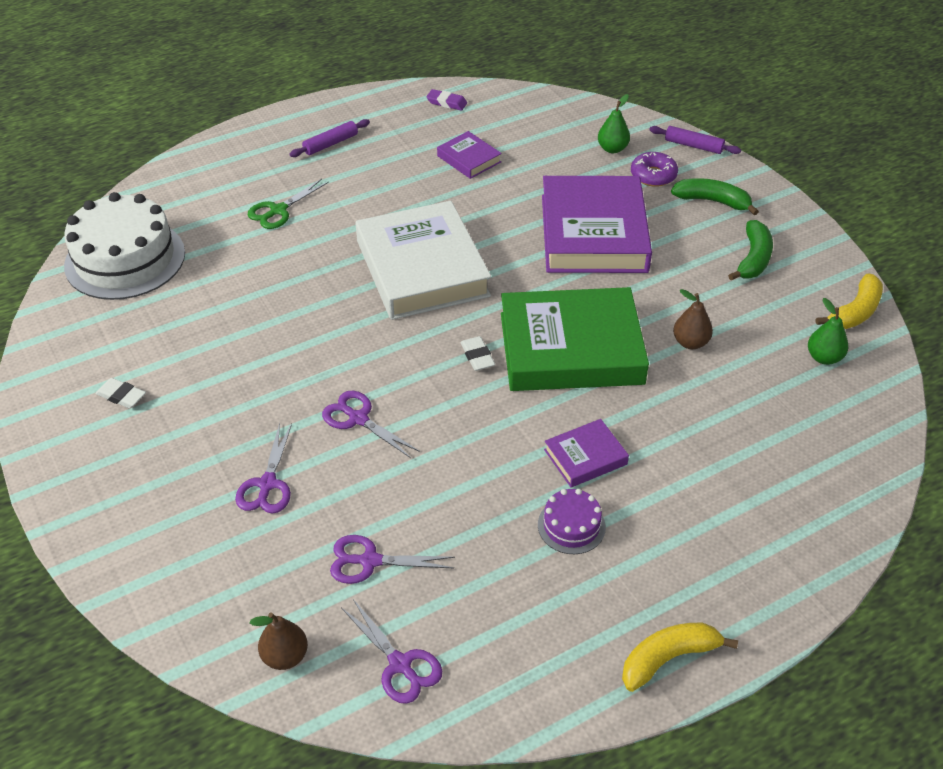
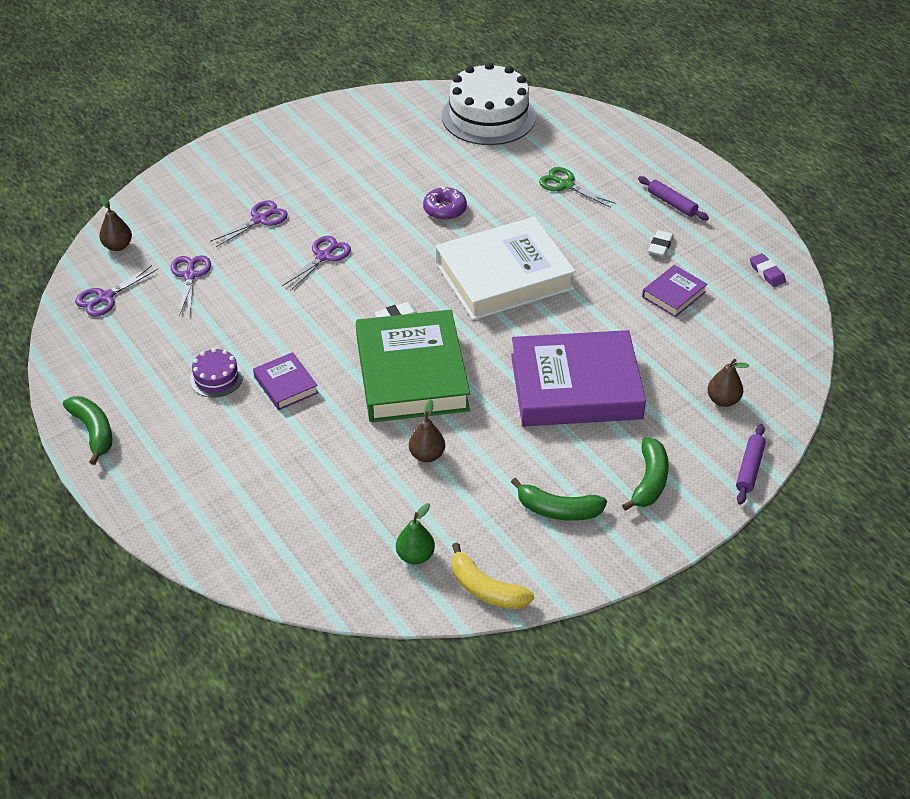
camera: 85 degrees right, 0 degrees up
(121, 396) = (341, 141): white eraser -> white eraser (660, 246)
(267, 484) = (259, 220): purple scissors -> purple scissors turned 135 degrees clockwise
(446, 103) = (767, 273): purple eraser -> purple eraser turned 45 degrees counterclockwise
(612, 149) = (723, 400): green pear -> brown pear
(653, 175) = (683, 433): purple donut -> purple donut (445, 209)
(668, 658) = (93, 432): yellow banana -> green banana

